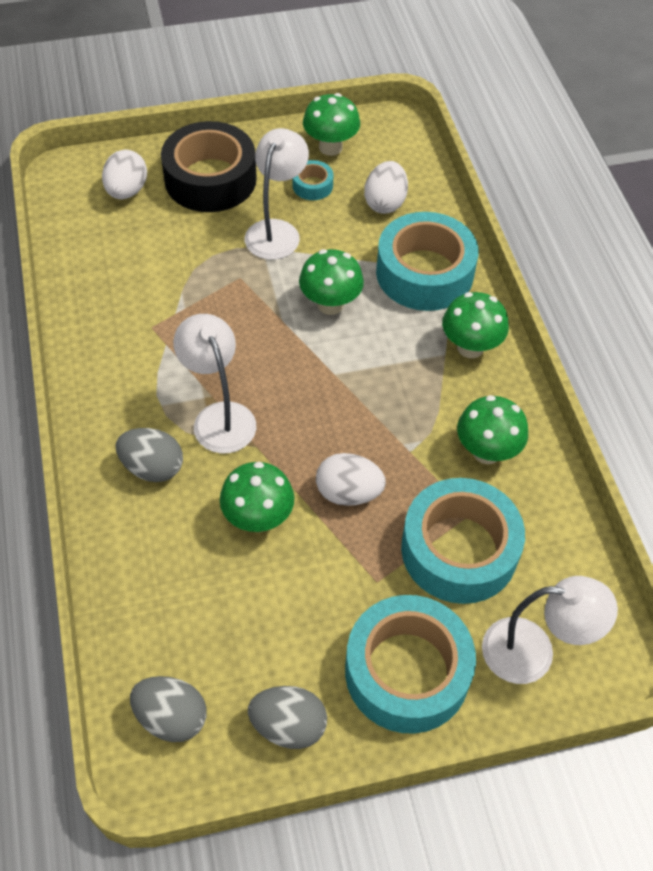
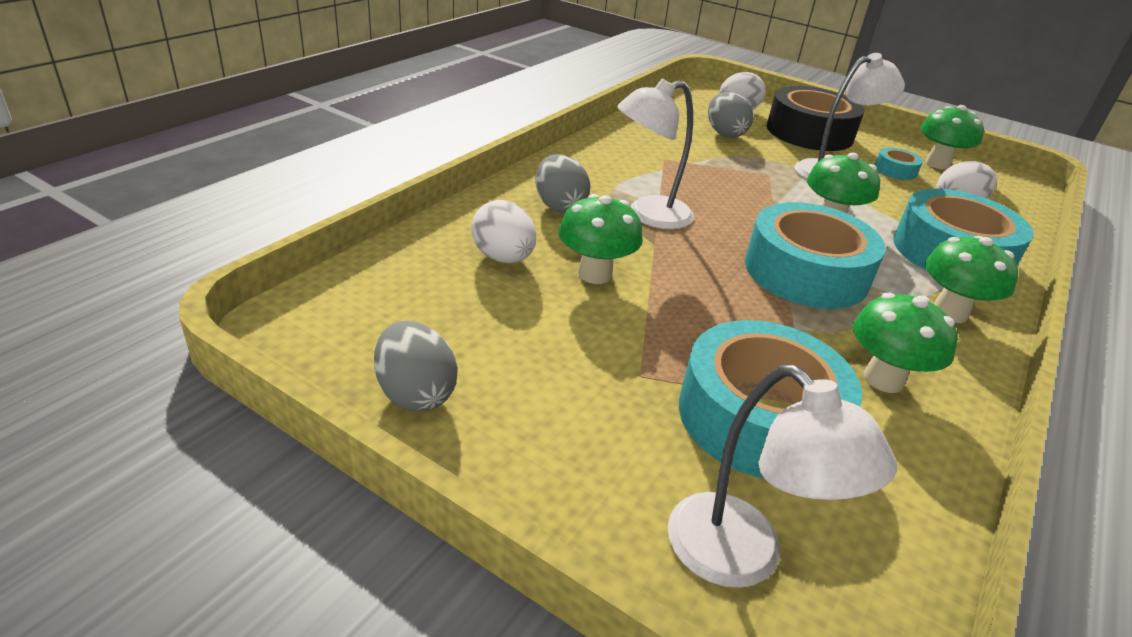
camera: 45 degrees right, 20 degrees down
(171, 717) = (347, 316): grey egg -> grey egg (724, 134)
(219, 417) = (648, 215): white lamp -> white lamp turned 135 degrees counterclockwise
(348, 493) = (696, 311): white egg -> white egg (503, 258)
(407, 671) = (576, 451): turquoise tape -> turquoise tape (806, 272)

